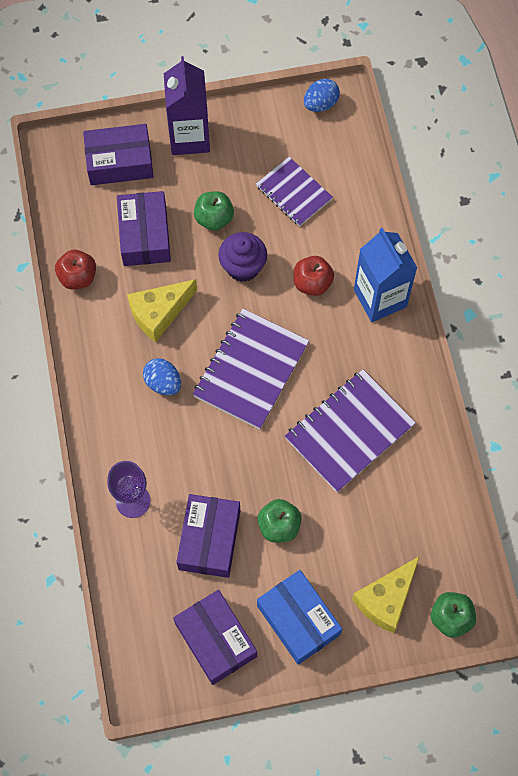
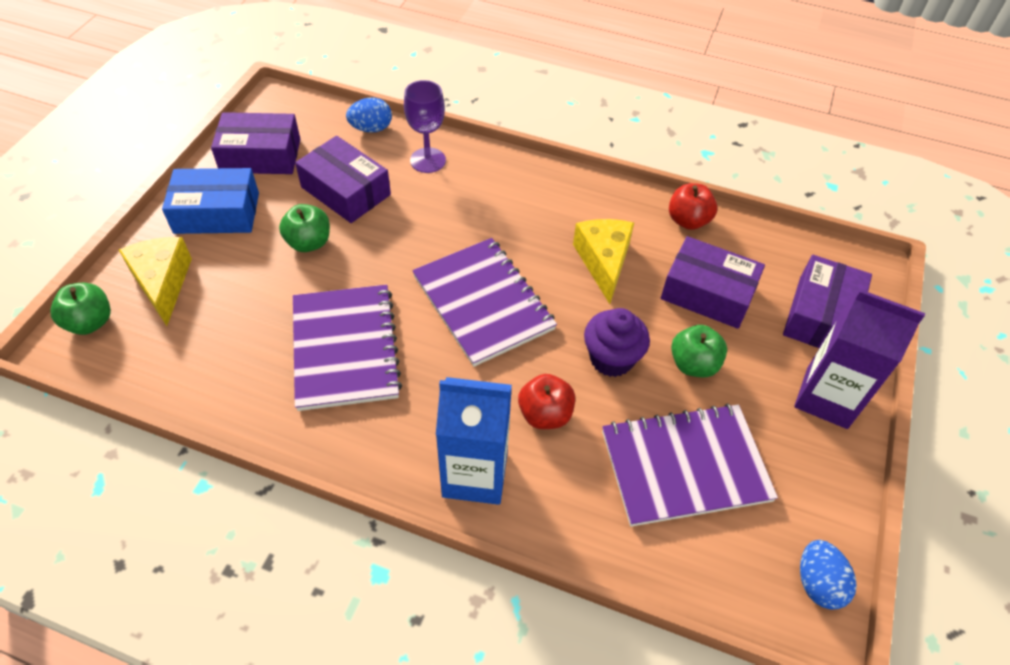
camera: 120 degrees right, 15 degrees down
(163, 383) = (524, 230): blue egg -> blue egg (371, 128)
(294, 193) = (685, 466): purple notebook -> purple notebook, size x1.56

